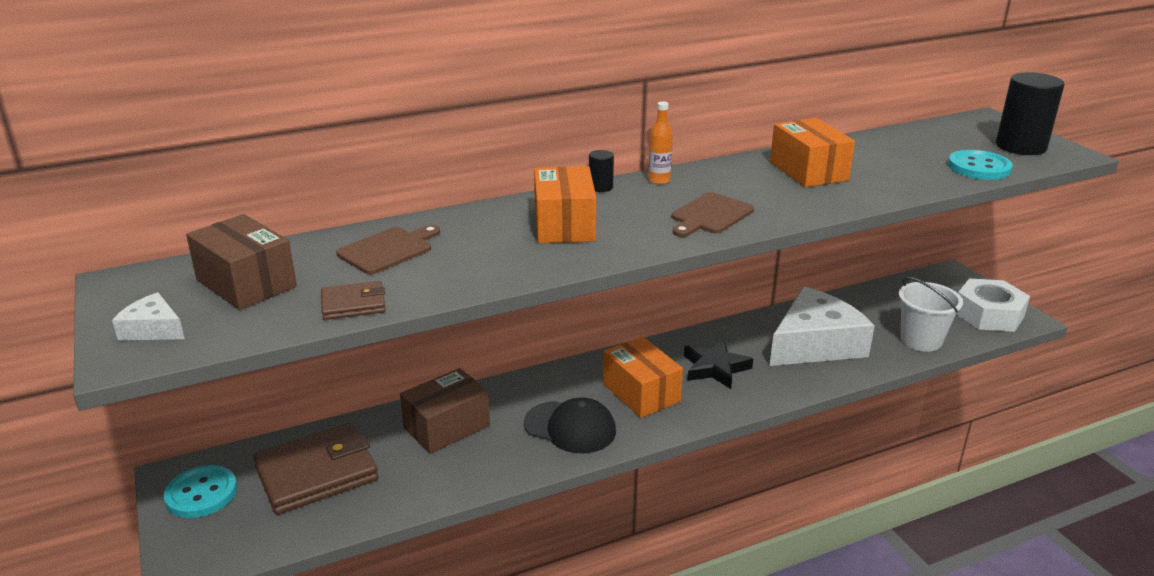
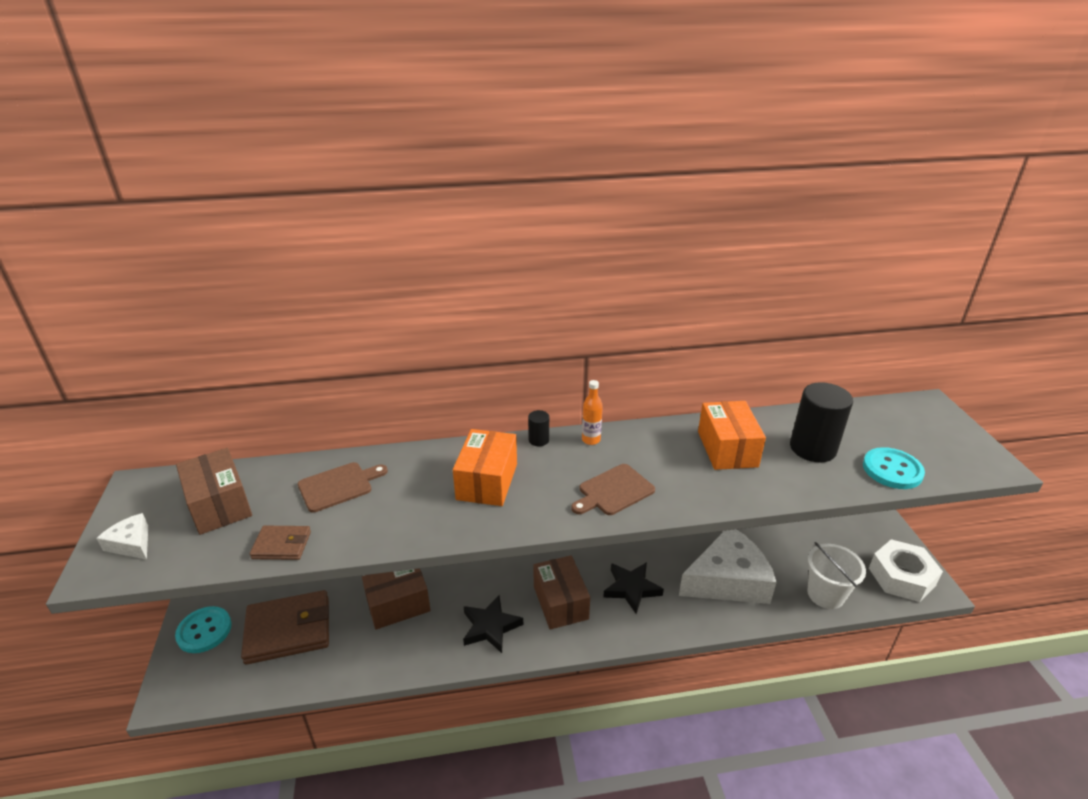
camera: 15 degrees right, 5 degrees up
(570, 427) = (490, 627): black cap -> black star
(641, 393) = (560, 602): orange box -> brown box
(1020, 147) = (947, 448): black cylinder -> black cylinder (812, 448)

